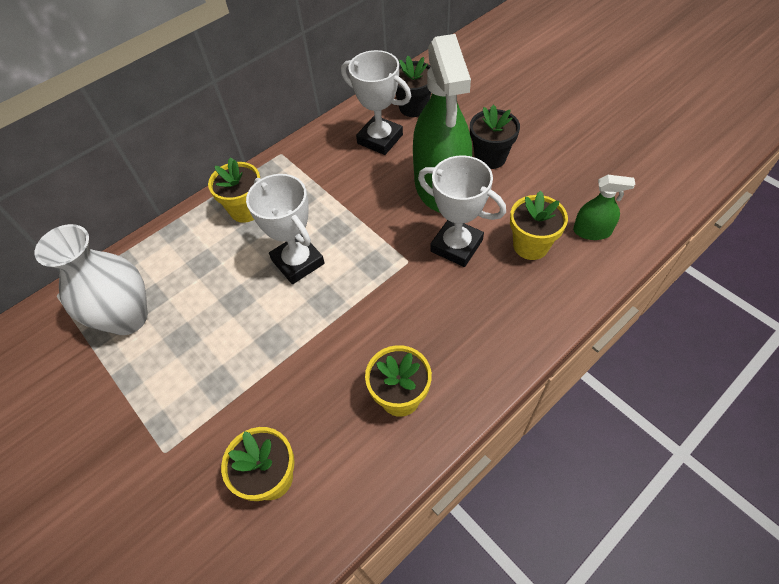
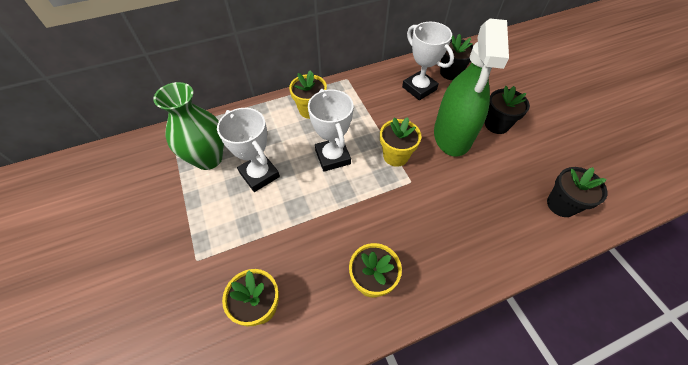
camera: 15 degrees right, 0 degrees up
(128, 318) = (208, 158): white vase -> green vase
(456, 246) = (450, 182): white trophy -> white trophy (259, 175)
(530, 245) = (508, 200): yellow flower pot -> yellow flower pot (395, 156)
(592, 231) = (561, 205): green spray bottle -> black flower pot

